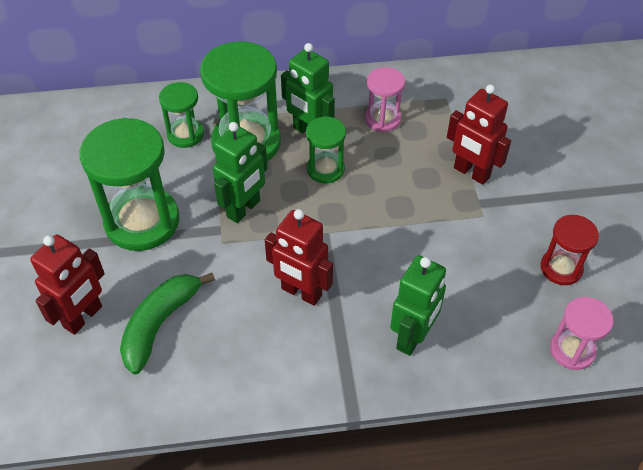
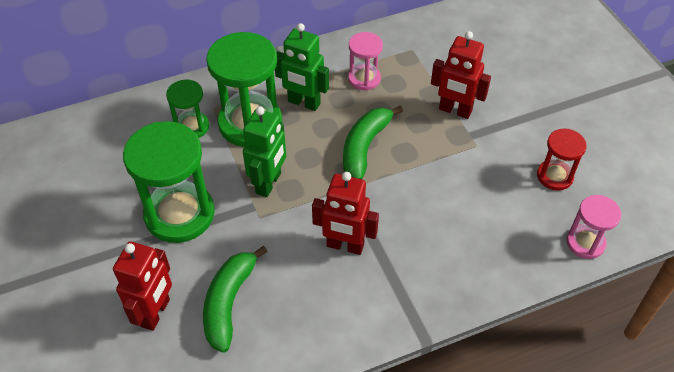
camera: 15 degrees left, 0 degrees up
(325, 169) = (329, 133): green hourglass -> none
(358, 192) = (365, 147): none -> green banana
(413, 337) = (453, 262): green robot -> none

